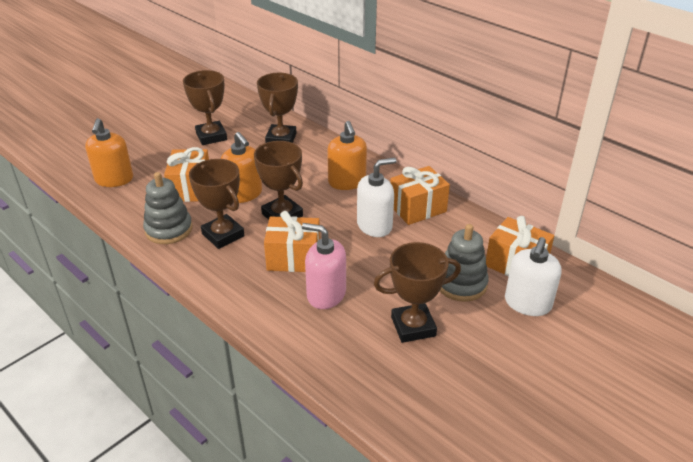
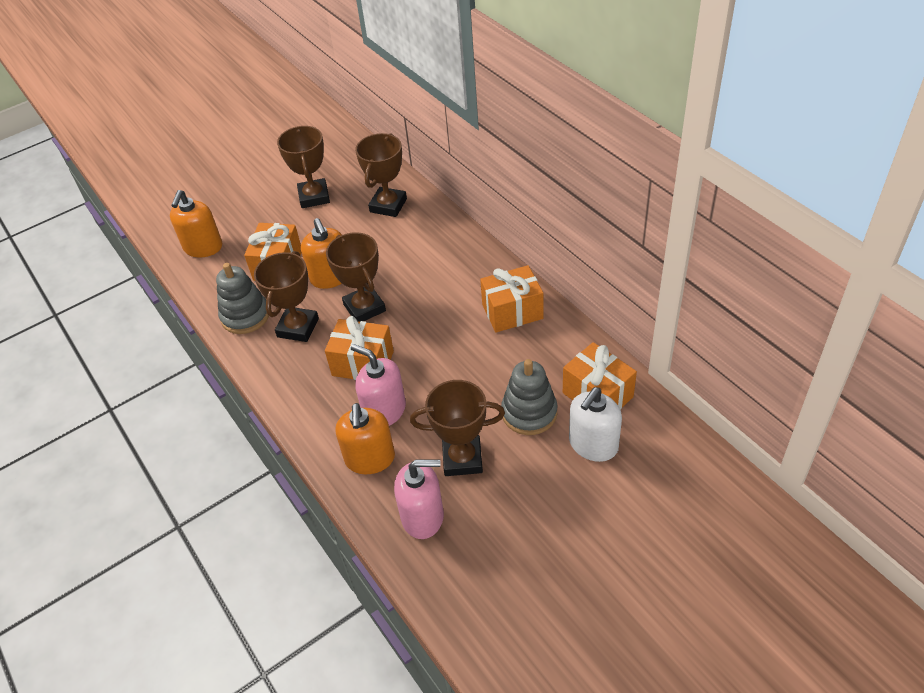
camera: 15 degrees right, 10 degrees up
(223, 235) = (298, 328): brown trophy -> brown trophy turned 45 degrees clockwise
(347, 182) = (445, 270): orange soap dispenser -> orange soap dispenser (370, 458)
(374, 225) = (458, 330): white soap dispenser -> none
(392, 379) = (423, 516): none -> pink soap dispenser

